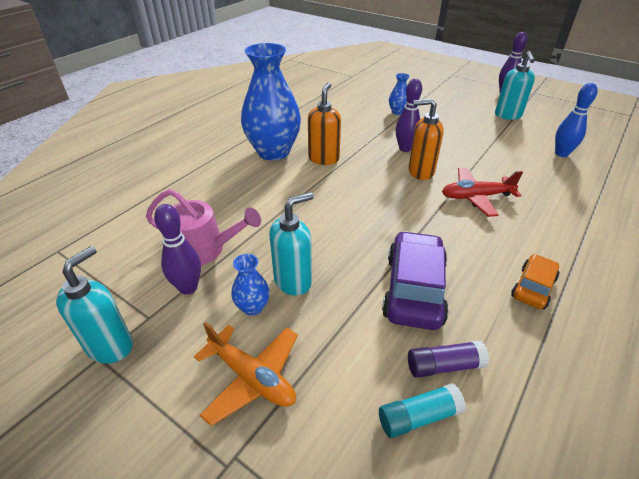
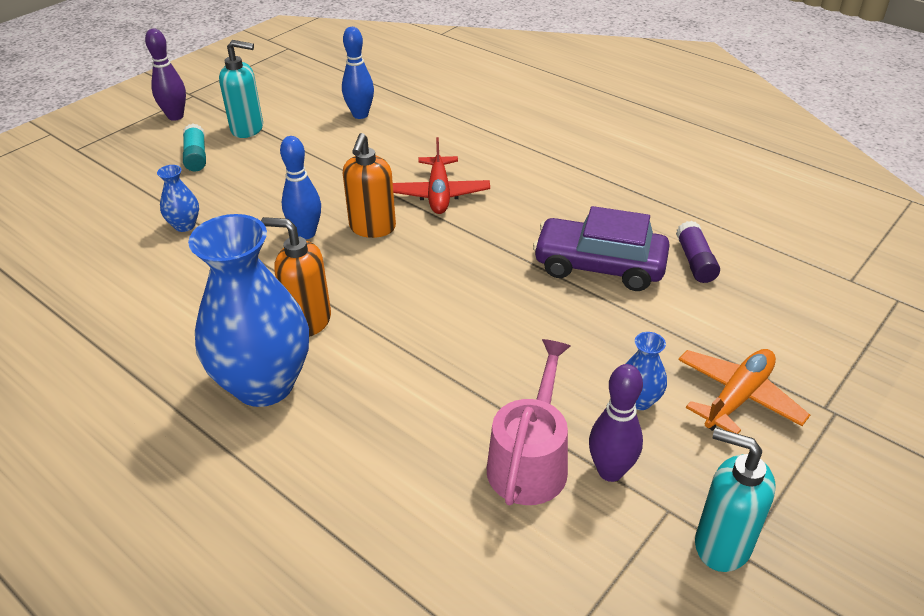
camera: 85 degrees left, 0 degrees up
(293, 281) = (591, 362): turquoise soap dispenser -> none
(405, 149) = (306, 233): purple bowling pin -> blue bowling pin
(418, 417) = (751, 284): turquoise glue stick -> turquoise glue stick (196, 156)
(533, 287) = (591, 190): orange car -> none

